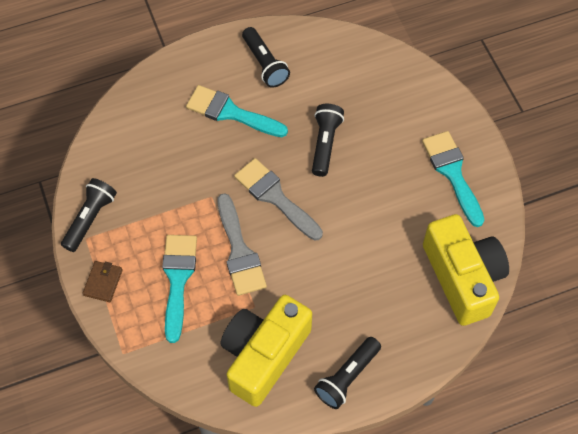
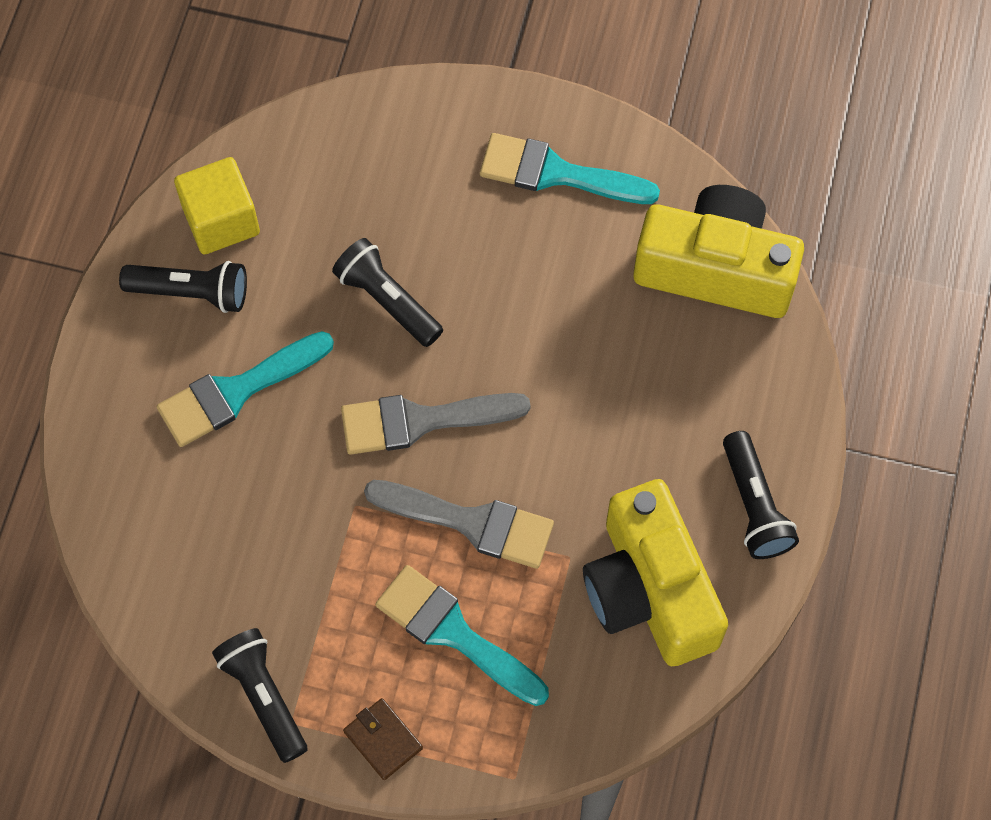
camera: 55 degrees left, 5 degrees up
(309, 52) = (221, 220): none -> yellow cube

